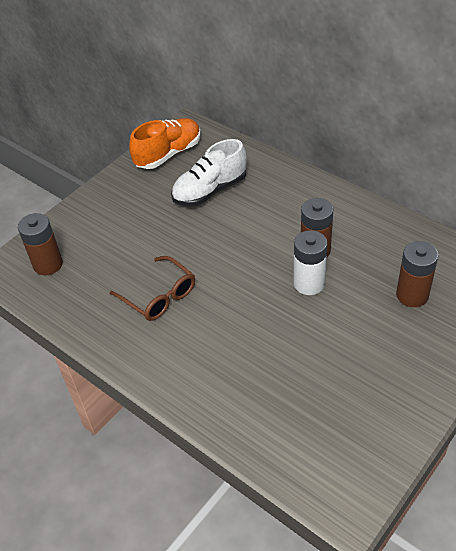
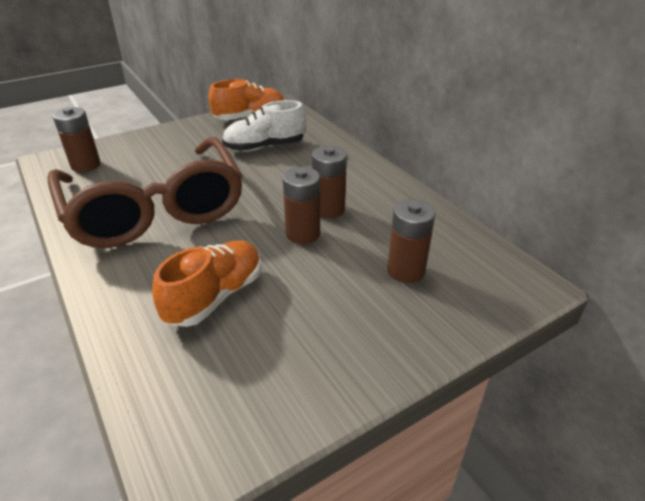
camera: 15 degrees right, 10 degrees down
(159, 296) = (155, 209): brown glasses -> brown glasses, size x2.32
(277, 367) = (215, 296): none -> orange shoe
(309, 283) = (303, 234): white battery -> brown battery

